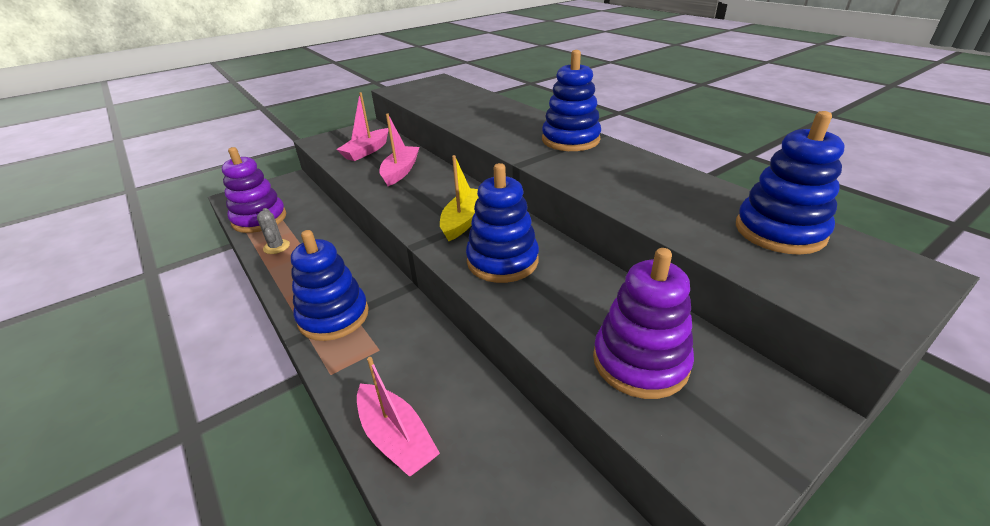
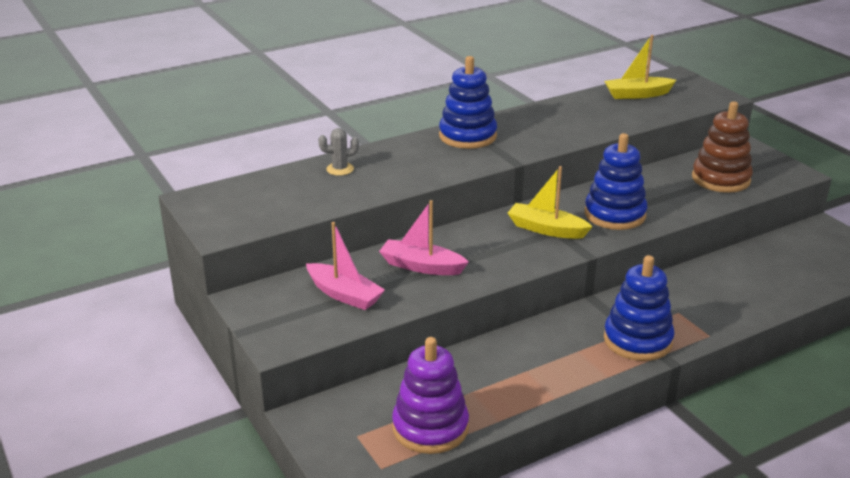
camera: 85 degrees left, 5 degrees down
(276, 247) = (507, 398): grey cactus -> grey cactus (340, 169)
(396, 438) = (763, 300): pink boat -> none
(640, 361) = (720, 179): purple stacking toy -> brown stacking toy
(779, 231) = (637, 94): blue stacking toy -> yellow boat

